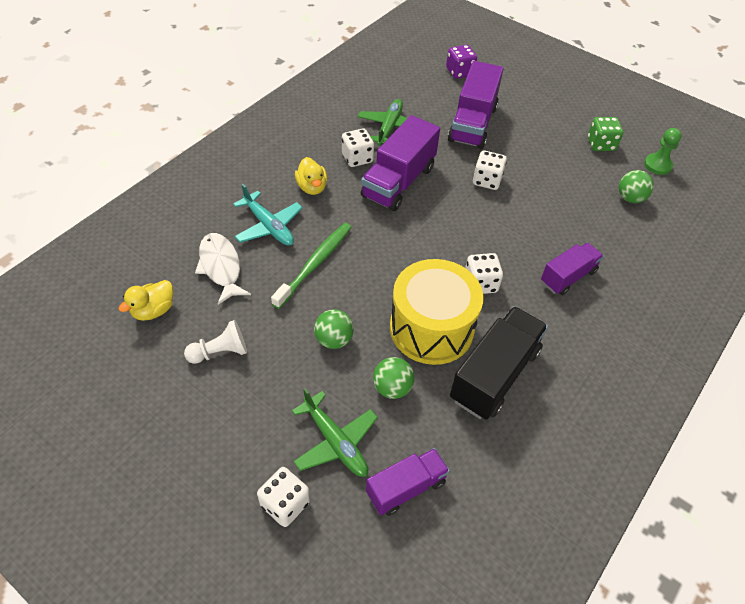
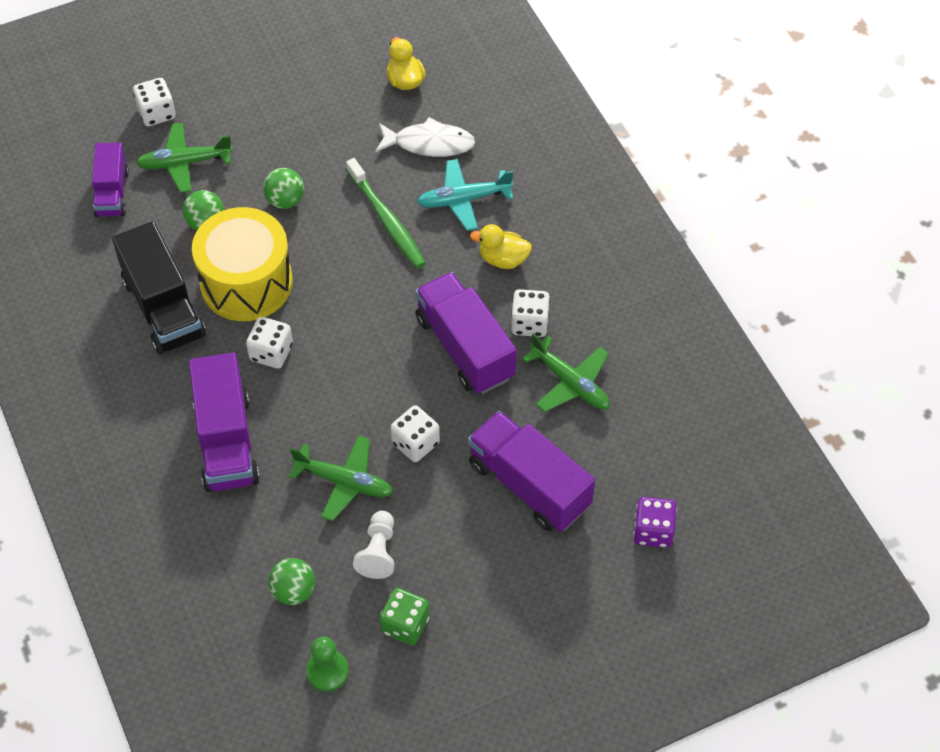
camera: 120 degrees right, 5 degrees up
(220, 352) = (326, 114): white pawn -> white pawn (378, 552)
(542, 203) = (344, 482): none -> green plane
(568, 277) = (227, 441): purple truck -> purple truck, size x1.62

